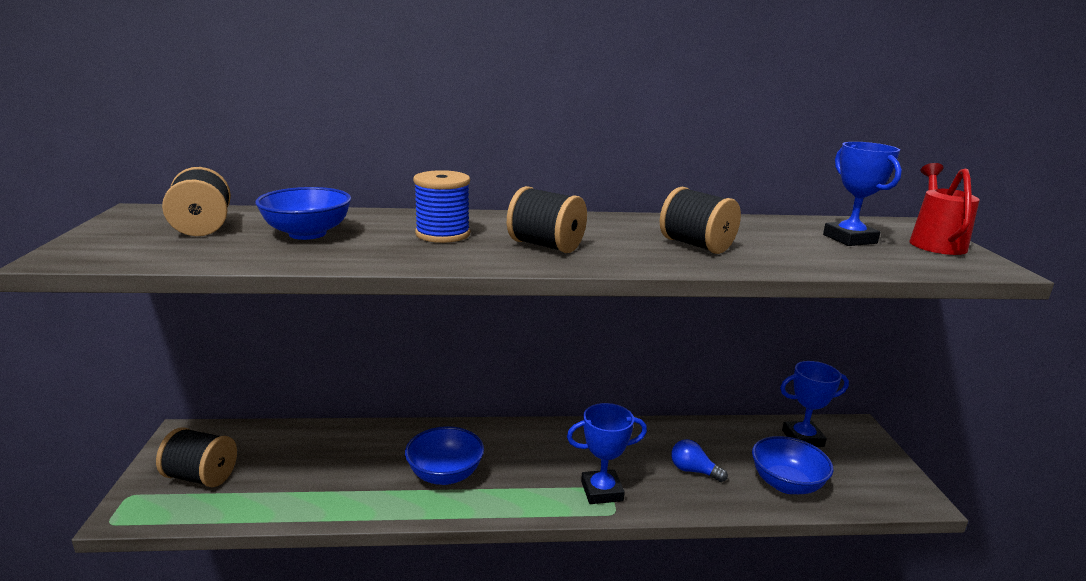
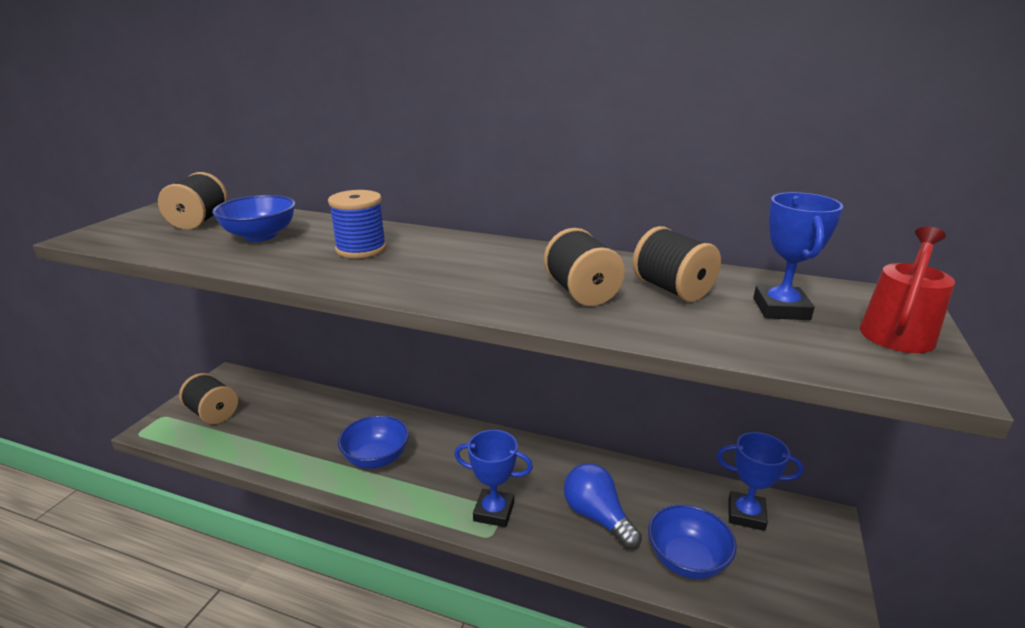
camera: 25 degrees right, 5 degrees up
(546, 246) = (431, 273): black spool -> black spool (672, 289)
(693, 471) = (597, 516): blue light bulb -> blue light bulb, size x1.59

